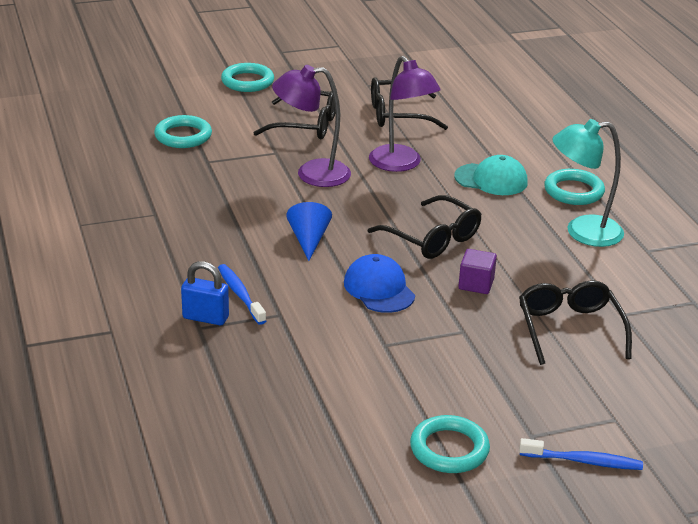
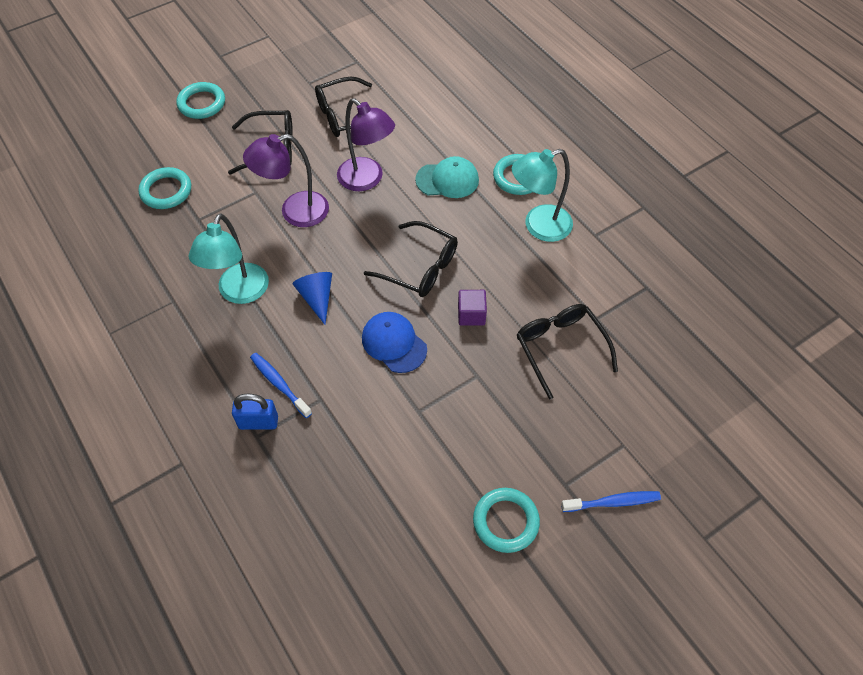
camera: 15 degrees left, 25 degrees up
(227, 221) = (239, 293): none -> turquoise lamp

